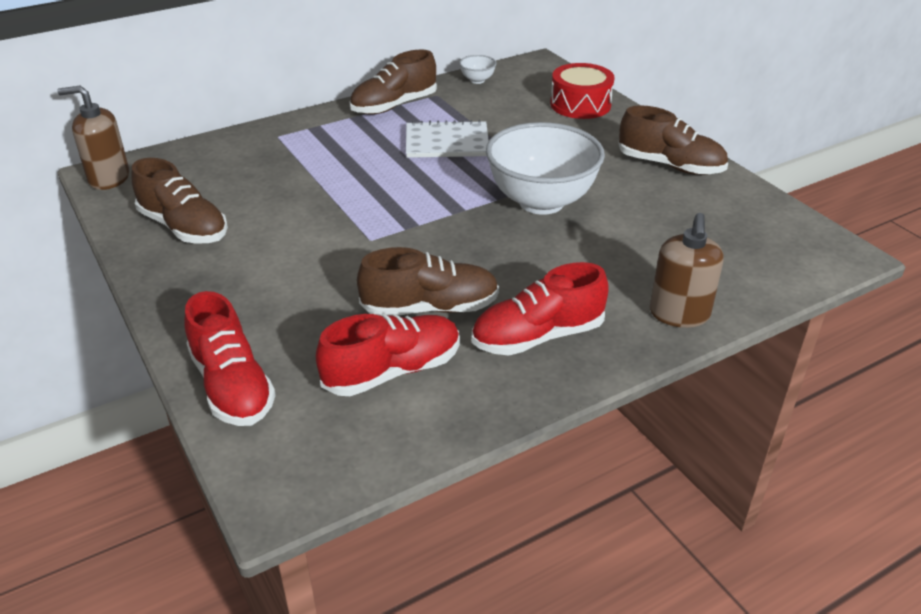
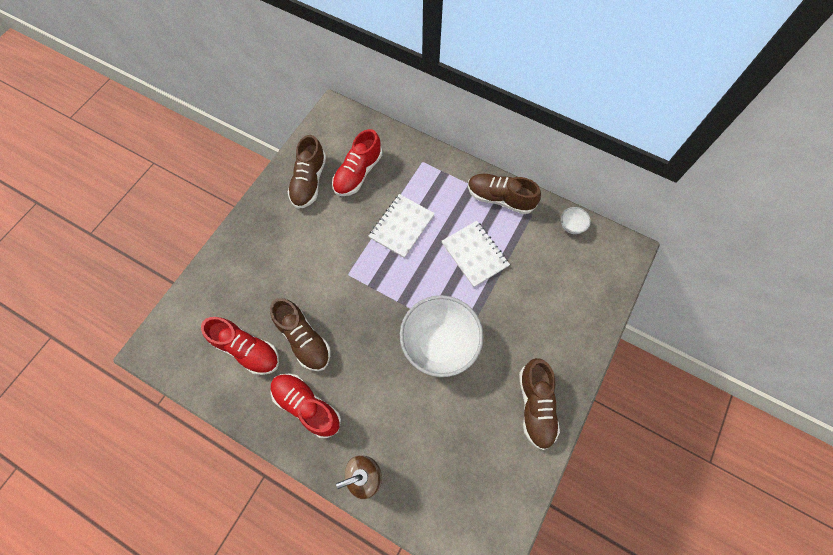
camera: 60 degrees right, 30 degrees up
(109, 178) = (331, 117): brown soap dispenser -> none
(232, 386) = (206, 286): red shoe -> red shoe (358, 173)
(349, 178) = (401, 226): none -> white notebook
(580, 104) = (583, 309): red drum -> none

